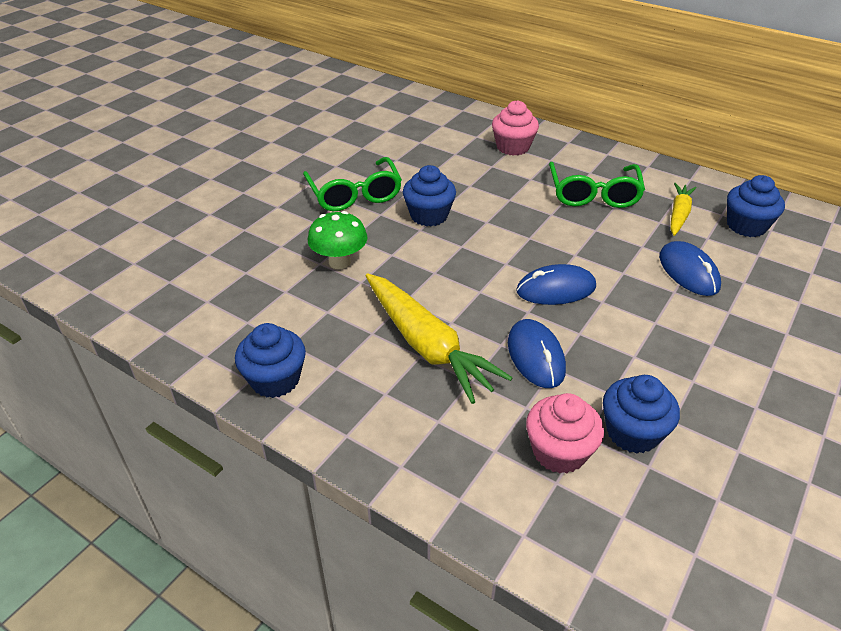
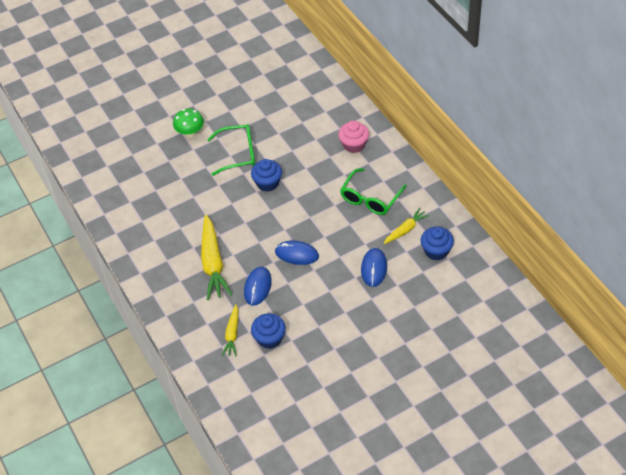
camera: 30 degrees right, 10 degrees up
(275, 380) = (138, 256): blue cupcake -> none
(339, 262) = (203, 199): green mushroom -> green mushroom (190, 133)
(354, 194) = (238, 154): green glasses -> green glasses turned 105 degrees counterclockwise
(559, 451) = (232, 334): pink cupcake -> yellow carrot

